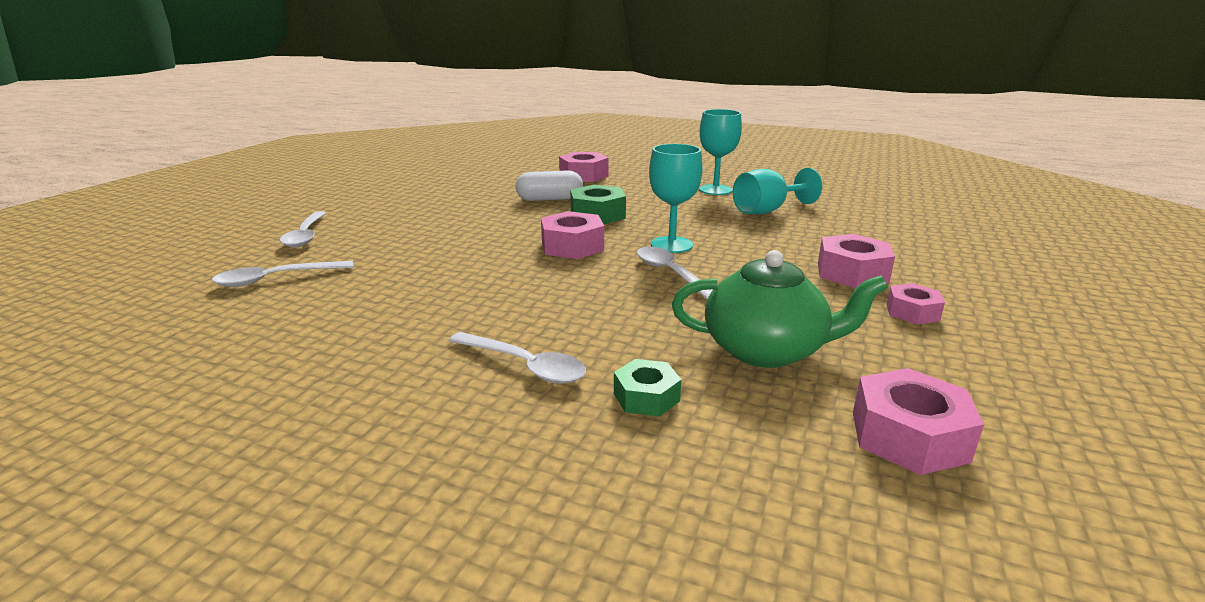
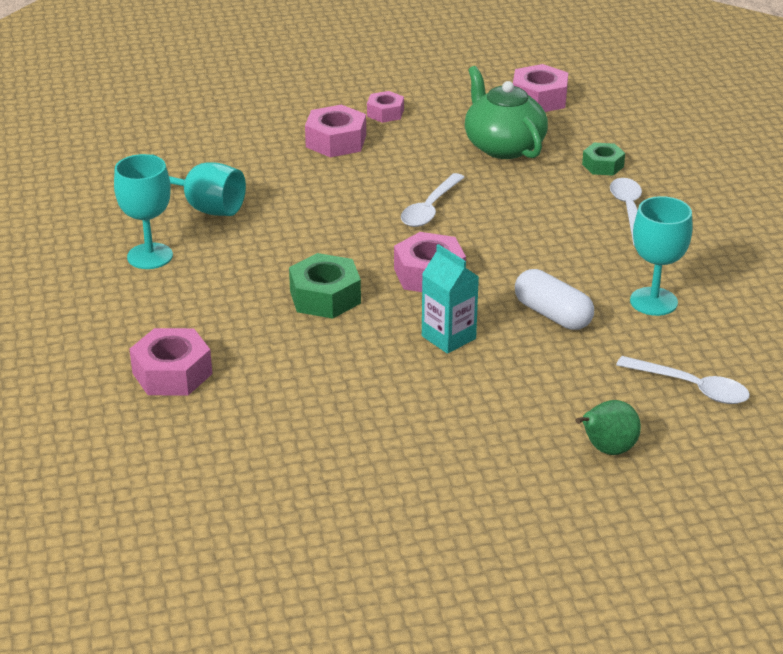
camera: 125 degrees left, 10 degrees up
(305, 236) = (607, 450): white spoon -> green pear
(491, 231) = (448, 337): none -> turquoise carton
(550, 199) = (304, 352): white capsule -> white capsule (552, 315)
(671, 245) = (365, 228): turquoise goblet -> turquoise goblet (653, 301)

